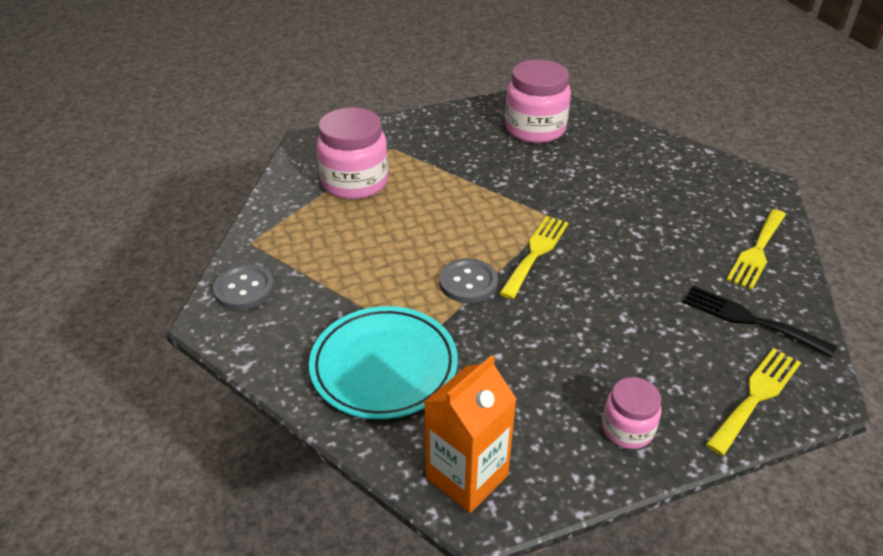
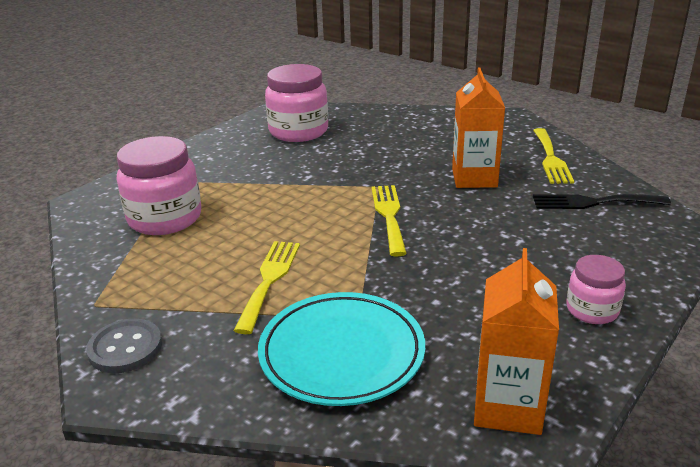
camera: 30 degrees left, 10 degrees down
(468, 282) = (353, 257): grey button -> none
(653, 243) = (474, 178): none -> orange carton
(756, 396) = (651, 249): yellow fork -> yellow fork (269, 280)

